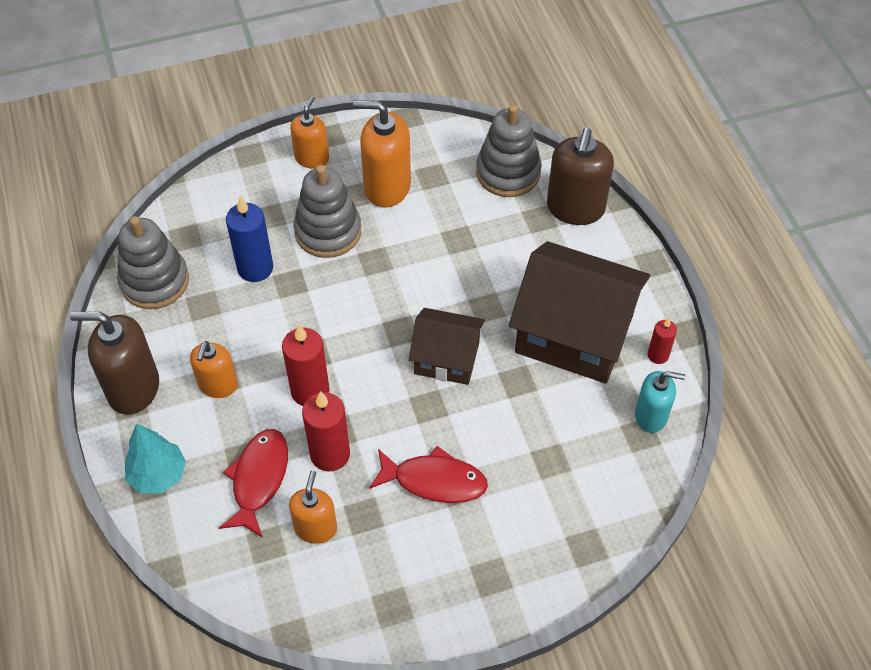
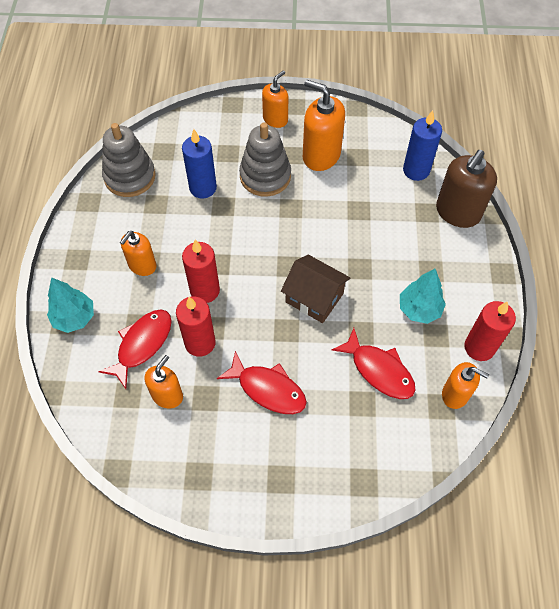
camera: 20 degrees right, 5 degrees up
(133, 388) = (83, 249): brown soap dispenser -> none
(508, 173) = (416, 170): grey stacking toy -> blue candle
(555, 417) = (379, 370): none -> red fish
(574, 334) = (419, 309): brown house -> turquoise tree
(651, 416) = (455, 394): turquoise soap dispenser -> orange soap dispenser
(658, 355) = (479, 347): red candle -> red candle, size x1.76

